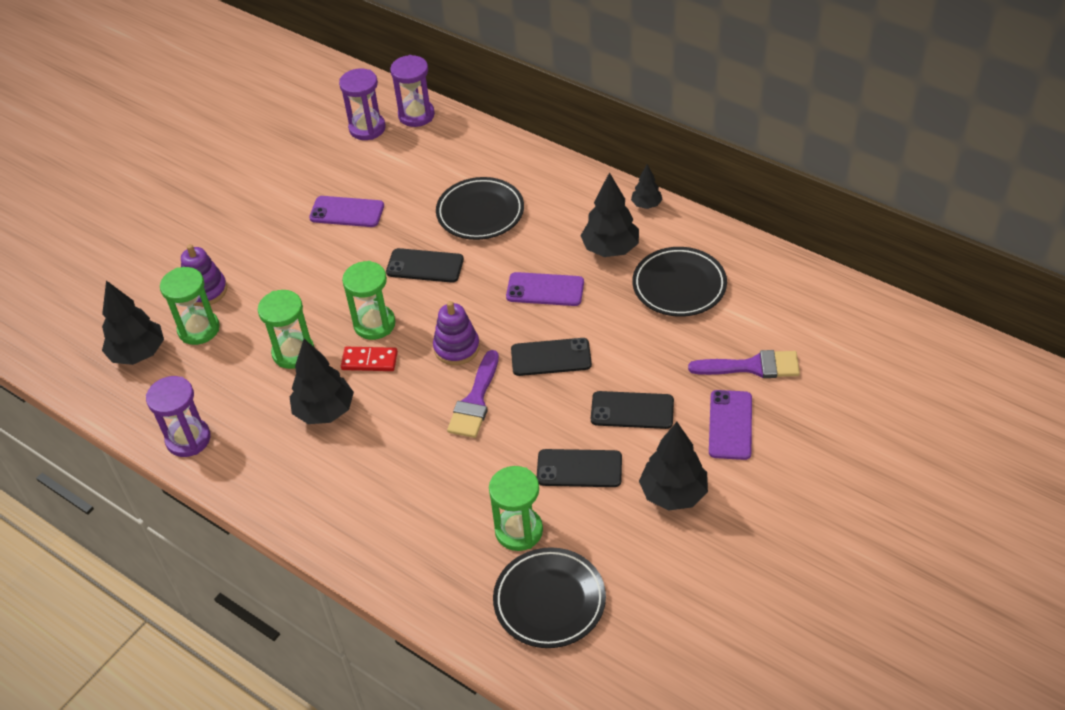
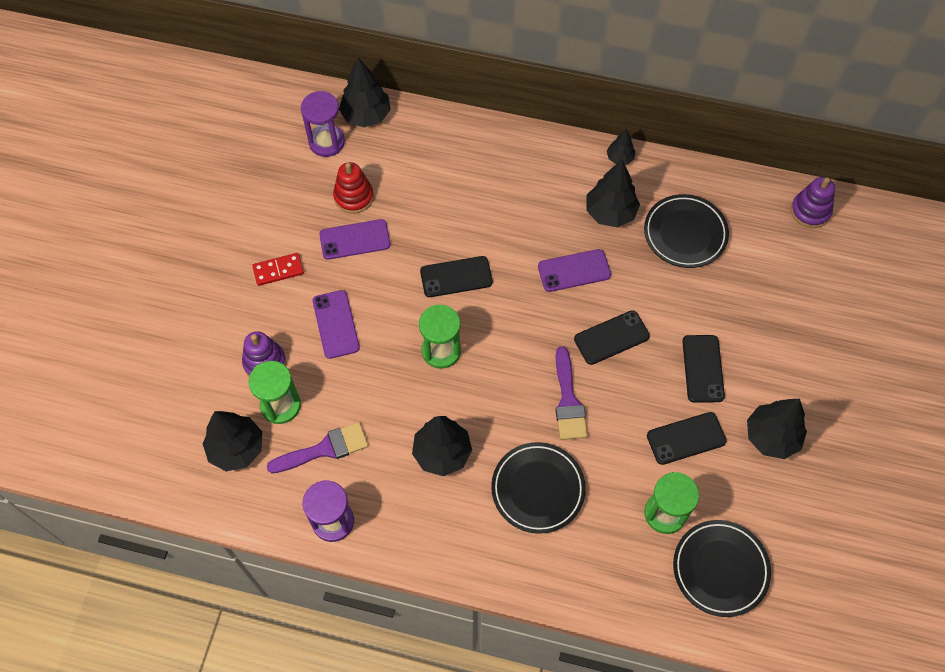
camera: 25 degrees left, 15 degrees up
(293, 352) = (382, 402): green hourglass -> none
(366, 177) = (354, 197): none -> red stacking toy
(369, 361) = (456, 390): red domino -> red domino (278, 270)
(416, 115) = (366, 115): purple hourglass -> black tree
(456, 348) = (526, 353): purple stacking toy -> purple stacking toy (810, 211)
(480, 213) = (478, 206): black plate -> black plate (538, 489)
(632, 410) = (702, 368): black phone -> black phone turned 75 degrees counterclockwise
(730, 425) = (787, 357): purple phone -> purple phone (336, 324)
(752, 366) = (779, 296): purple brush -> purple brush (324, 449)

